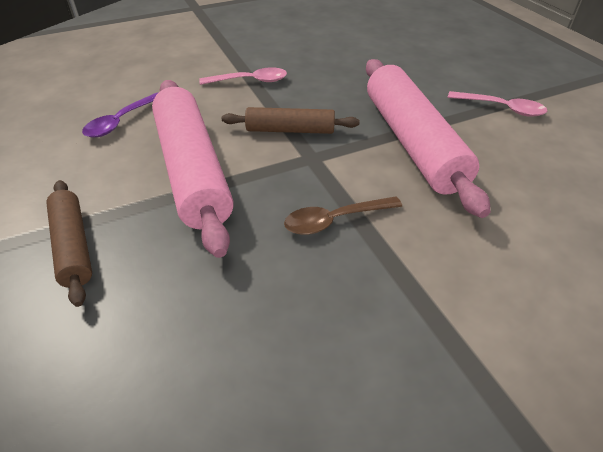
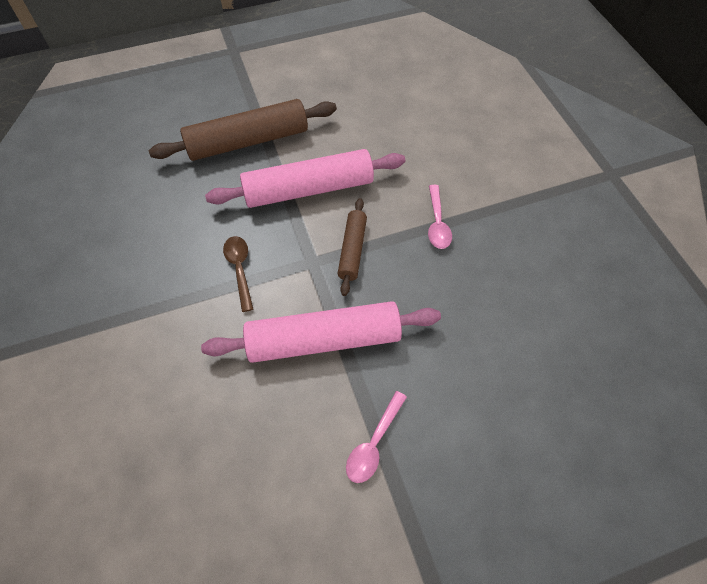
camera: 95 degrees right, 15 degrees up
(73, 246) = (248, 141): brown rolling pin -> brown rolling pin, size x1.85
(121, 122) = (375, 143): purple spoon -> none

